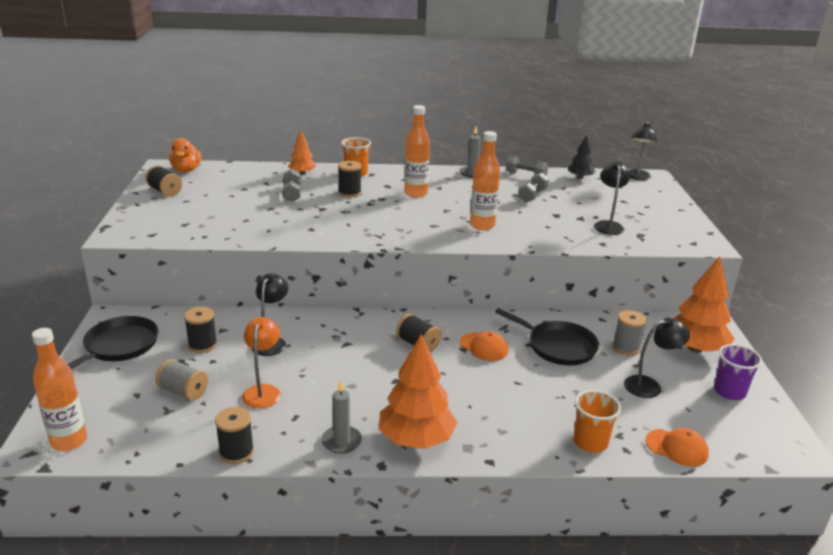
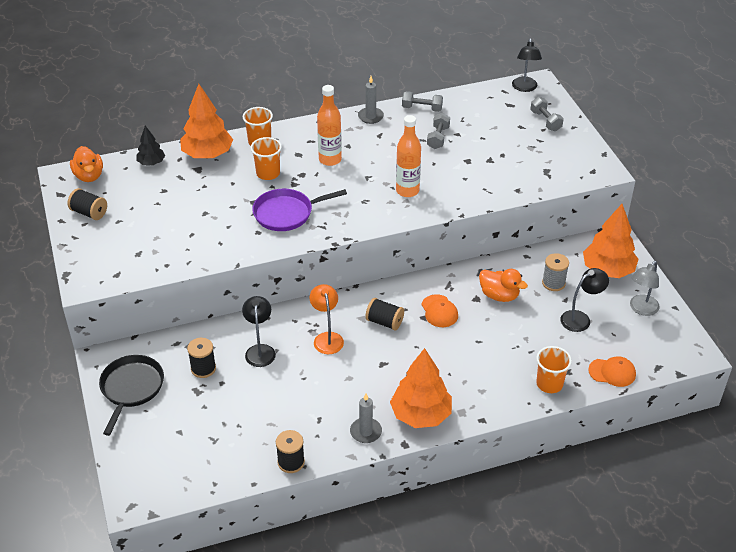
camera: 15 degrees left, 15 degrees up
(69, 441) = (154, 487): orange bottle -> none
(183, 392) = (216, 419): grey spool -> none
(263, 391) = (280, 402): orange lamp -> orange lamp (327, 338)
(292, 194) = (214, 187): grey dumbbell -> grey dumbbell (545, 121)
(302, 173) = (207, 154): orange tree -> orange tree, size x1.84
(348, 221) = (286, 213): none -> purple pan
(349, 193) = (268, 173): black spool -> orange cup
(483, 347) = (439, 311): orange cap -> orange cap turned 45 degrees clockwise
(558, 346) = (499, 295): black pan -> orange duck
(580, 178) = (473, 100): black tree -> black tree (151, 163)
(608, 225) = (516, 164): black lamp -> none
(729, 392) = (641, 309): purple cup -> grey lamp

